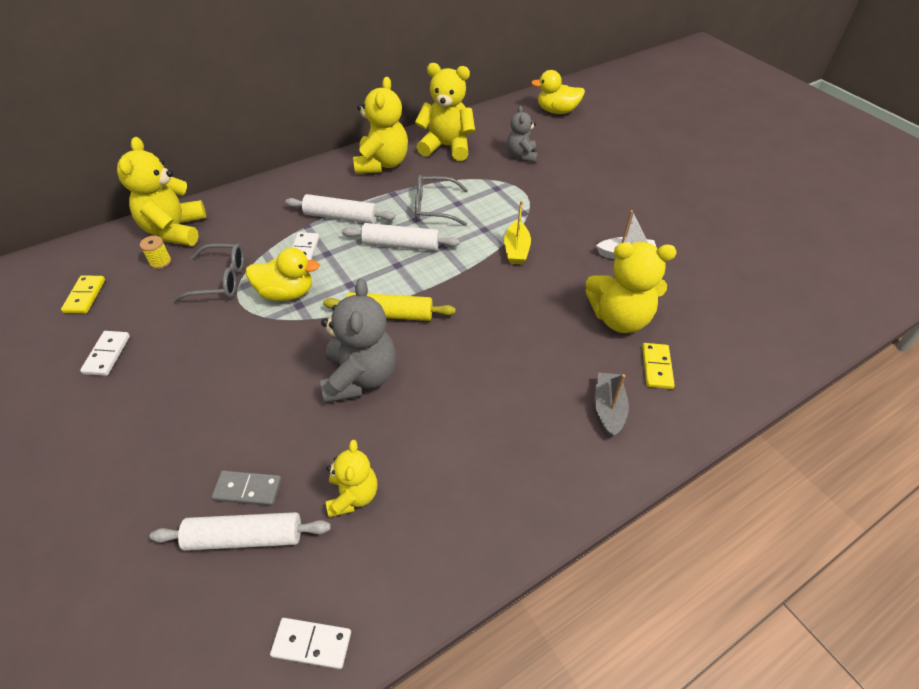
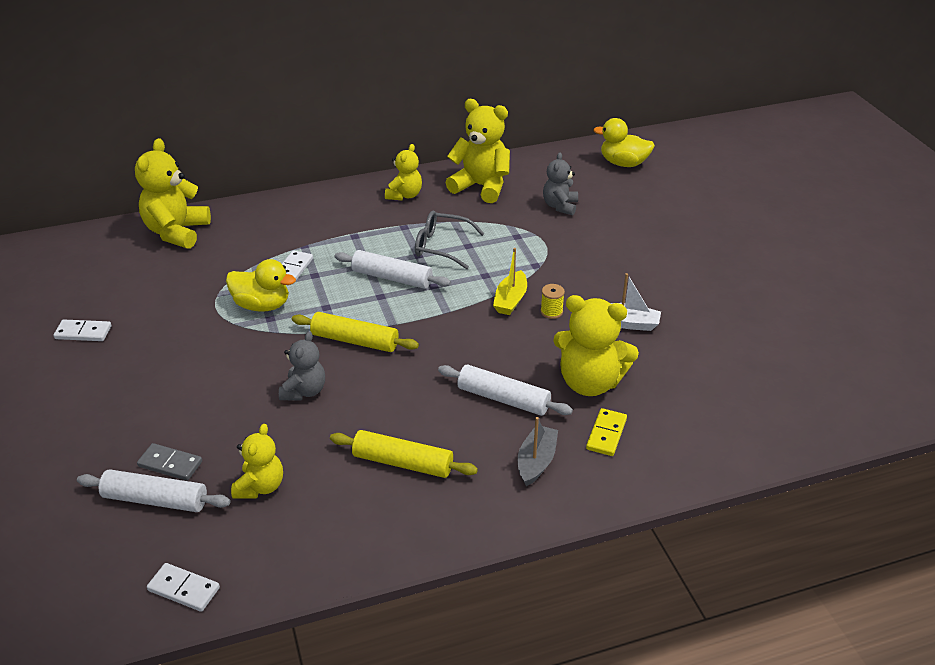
camera: 15 degrees right, 10 degrees down
(85, 296) = (78, 279): yellow domino -> none
(107, 354) = (83, 332): white domino -> white domino turned 75 degrees clockwise
(160, 262) = (154, 259): yellow spool -> yellow spool (551, 312)
(221, 280) = (204, 284): grey glasses -> none
(341, 217) = (342, 242): white rolling pin -> white rolling pin (503, 399)
(360, 377) = (304, 391): grey teddy bear -> grey teddy bear, size x0.60
(382, 164) = (404, 195): yellow teddy bear -> yellow teddy bear, size x0.60
(485, 437) = (403, 463): none -> yellow rolling pin

